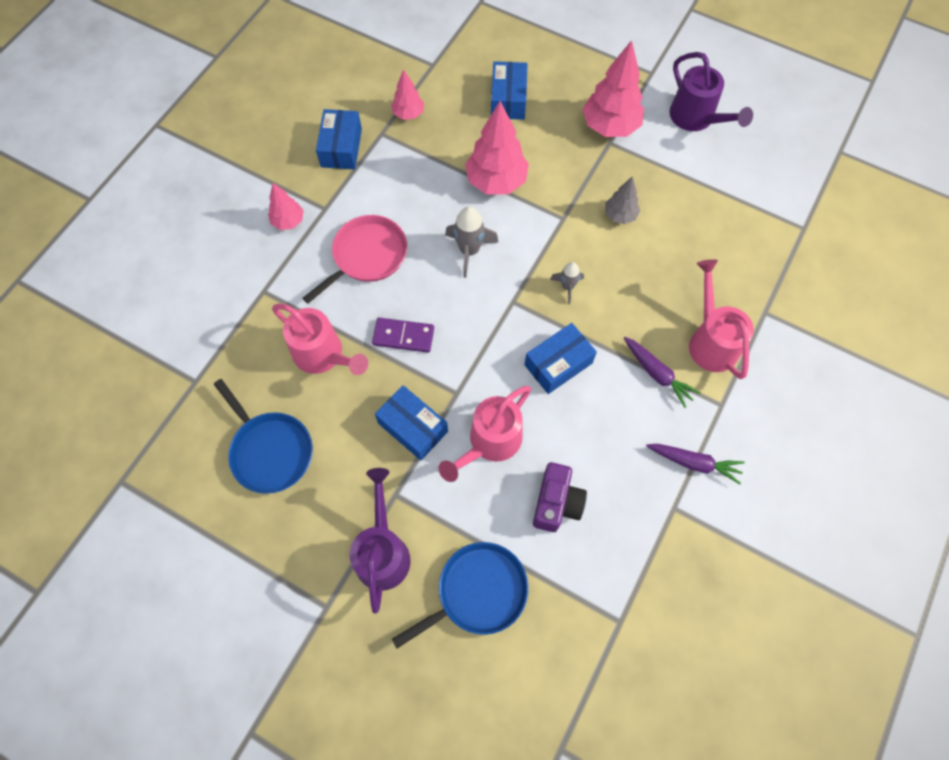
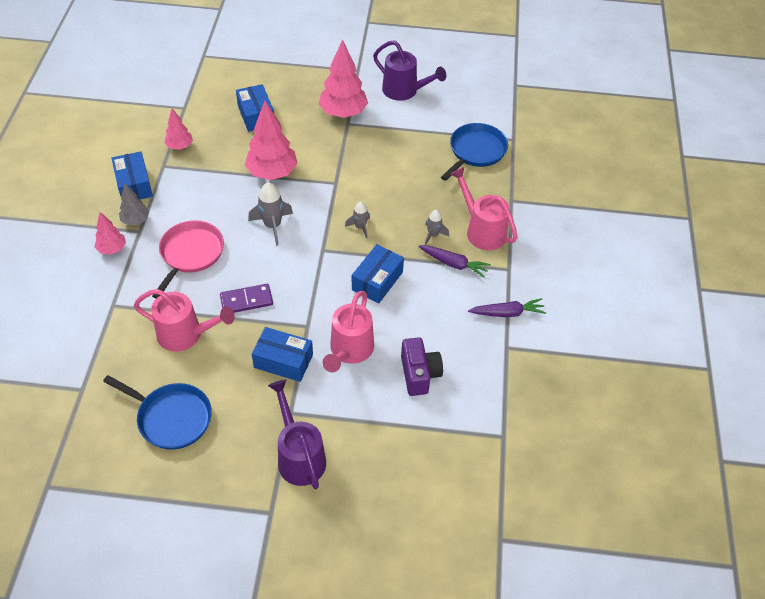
camera: 25 degrees left, 15 degrees down
(478, 592) = (387, 456): blue pan -> blue pan (476, 151)
(620, 215) = (378, 169): grey tree -> grey tree (136, 220)
(649, 327) = (433, 235): none -> grey rocket

